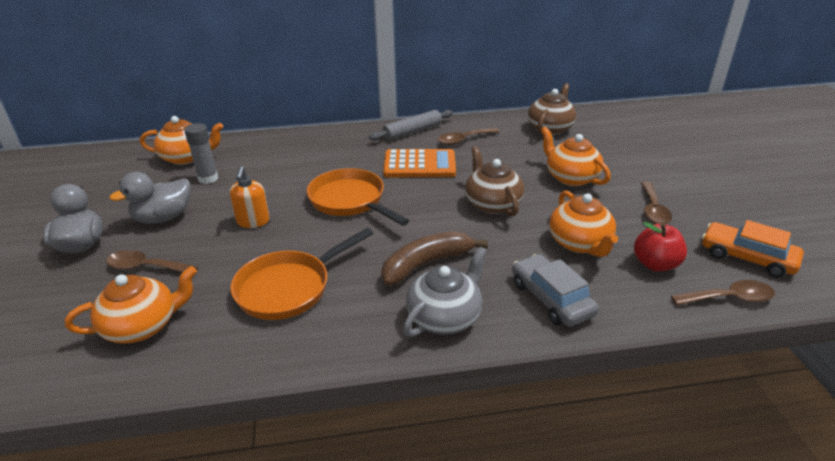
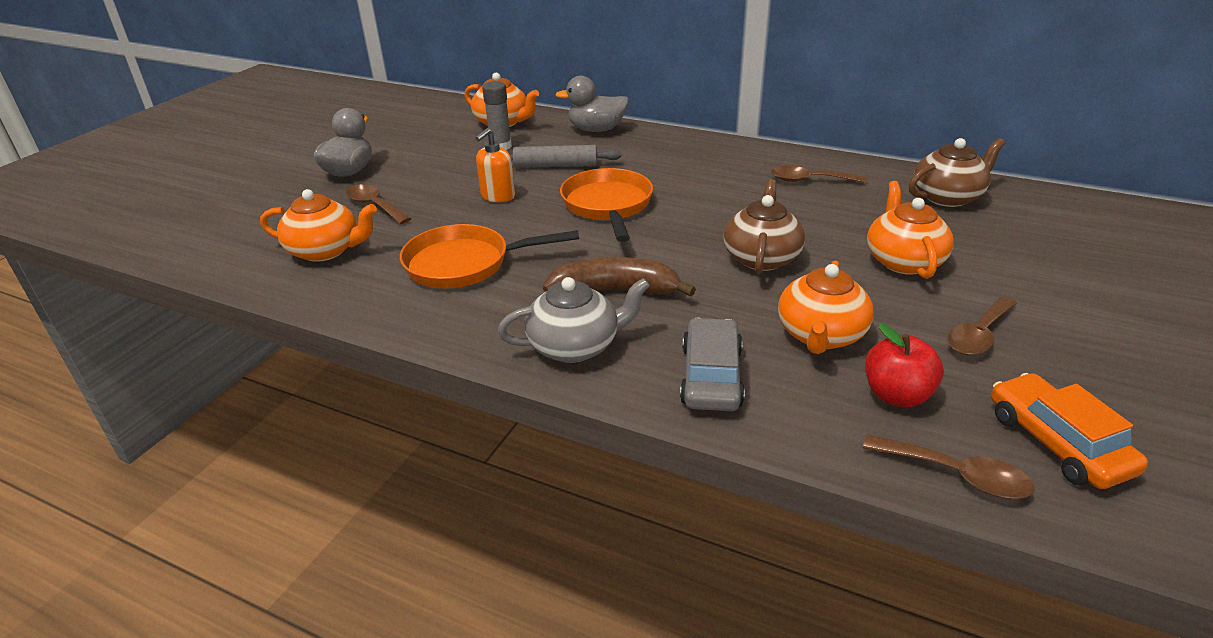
camera: 35 degrees right, 0 degrees up
(163, 218) = (429, 169): grey duck -> grey duck (596, 130)
(412, 131) = (757, 155): grey rolling pin -> grey rolling pin (555, 165)
(419, 165) = (724, 192): orange calculator -> none

